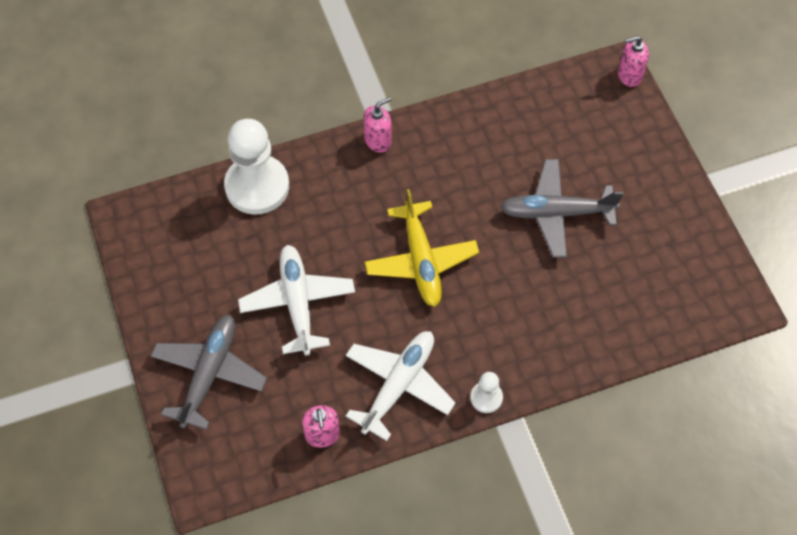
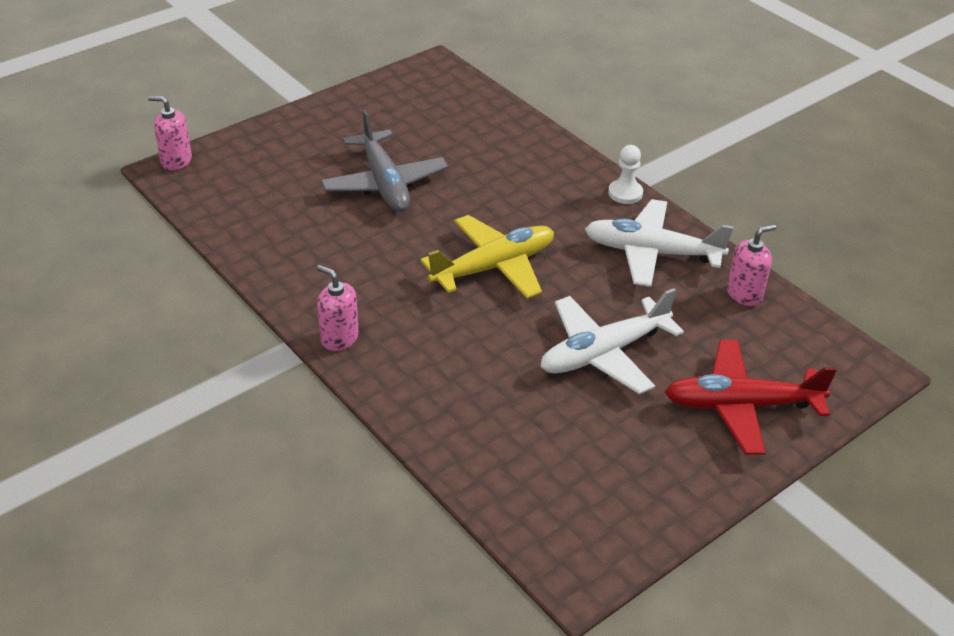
camera: 110 degrees left, 20 degrees down
(209, 373) = (740, 405): grey plane -> red plane
(257, 186) = (458, 437): white pawn -> none
(629, 75) = (176, 161): pink soap dispenser -> pink soap dispenser turned 135 degrees clockwise

